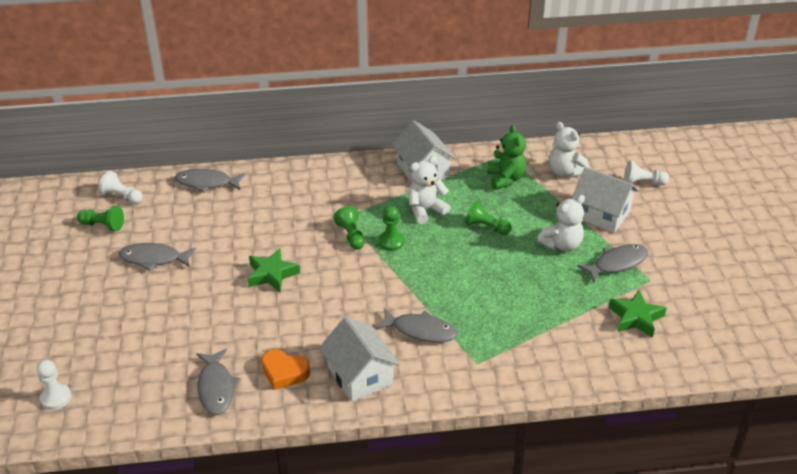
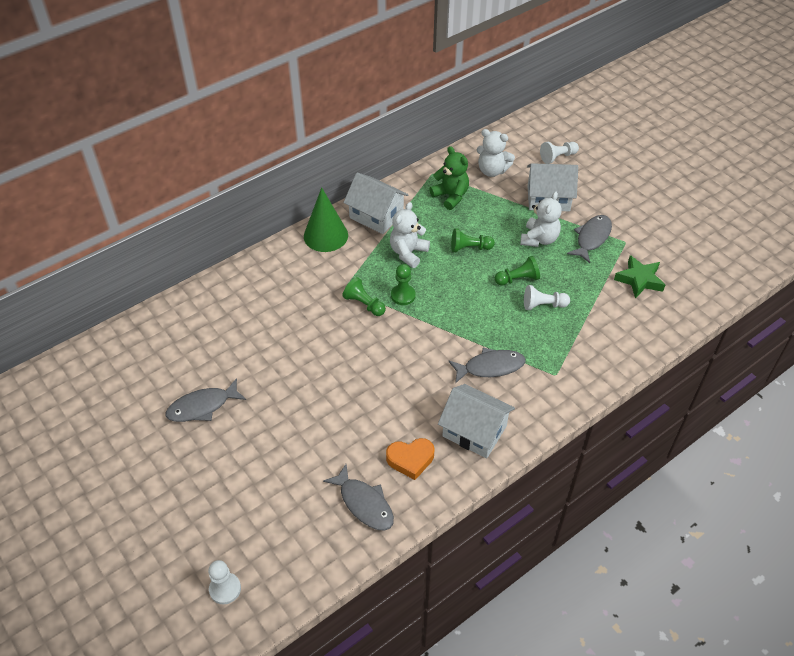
camera: 30 degrees left, 10 degrees up
(103, 225) = (122, 395): green pawn -> green pawn (518, 279)
(122, 196) = (116, 357): white pawn -> white pawn (543, 305)
(207, 183) = (189, 307): grey fish -> none
(272, 274) = (325, 372): green star -> none
(364, 170) = (325, 235): none -> green cone

